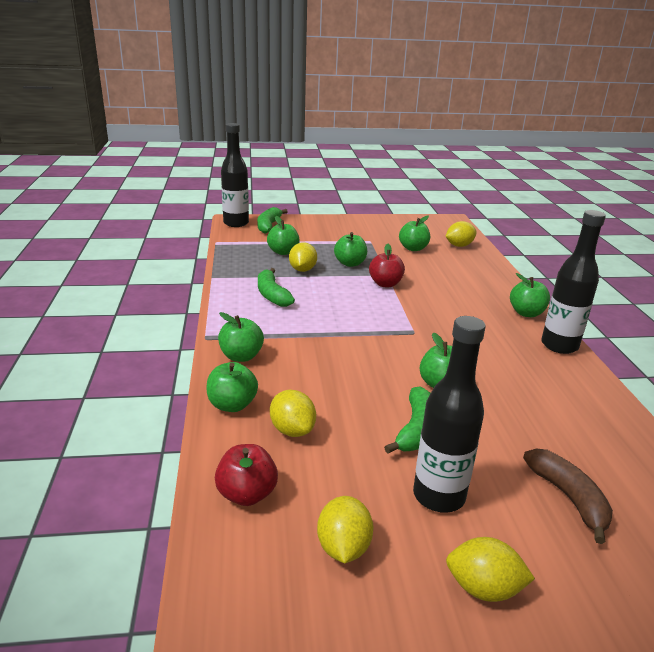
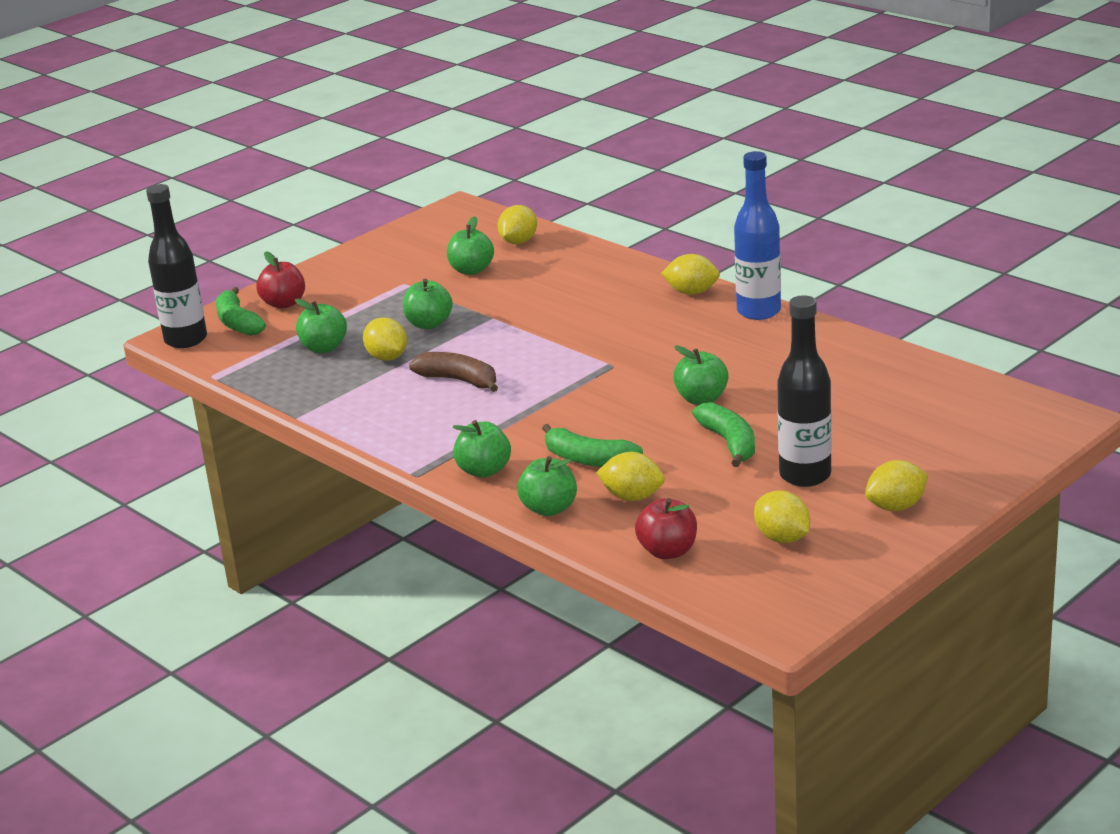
camera: 35 degrees left, 0 degrees up
(272, 295) = (404, 401): green banana -> green banana (588, 459)
(385, 284) = (507, 329): red apple -> red apple (284, 303)
(526, 313) = (691, 292): green apple -> yellow lemon
(559, 345) = (758, 311): black bottle -> blue bottle
(568, 498) = (892, 428): brown banana -> brown banana (459, 380)

